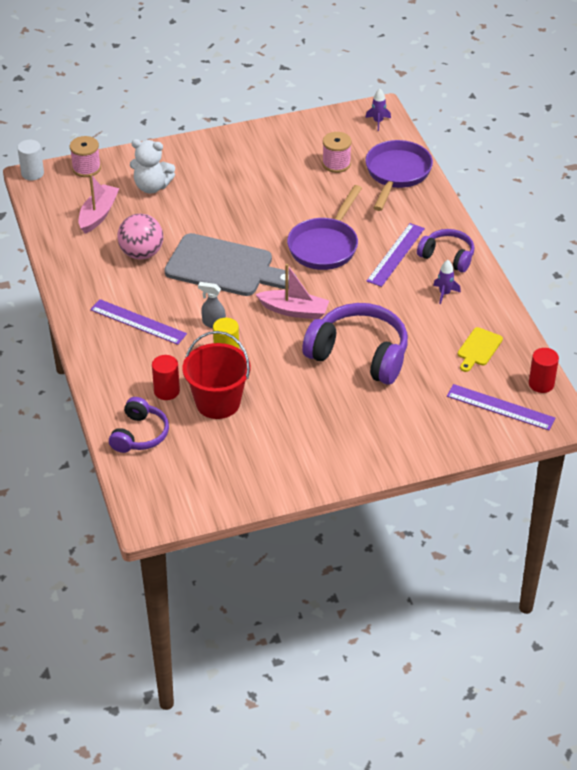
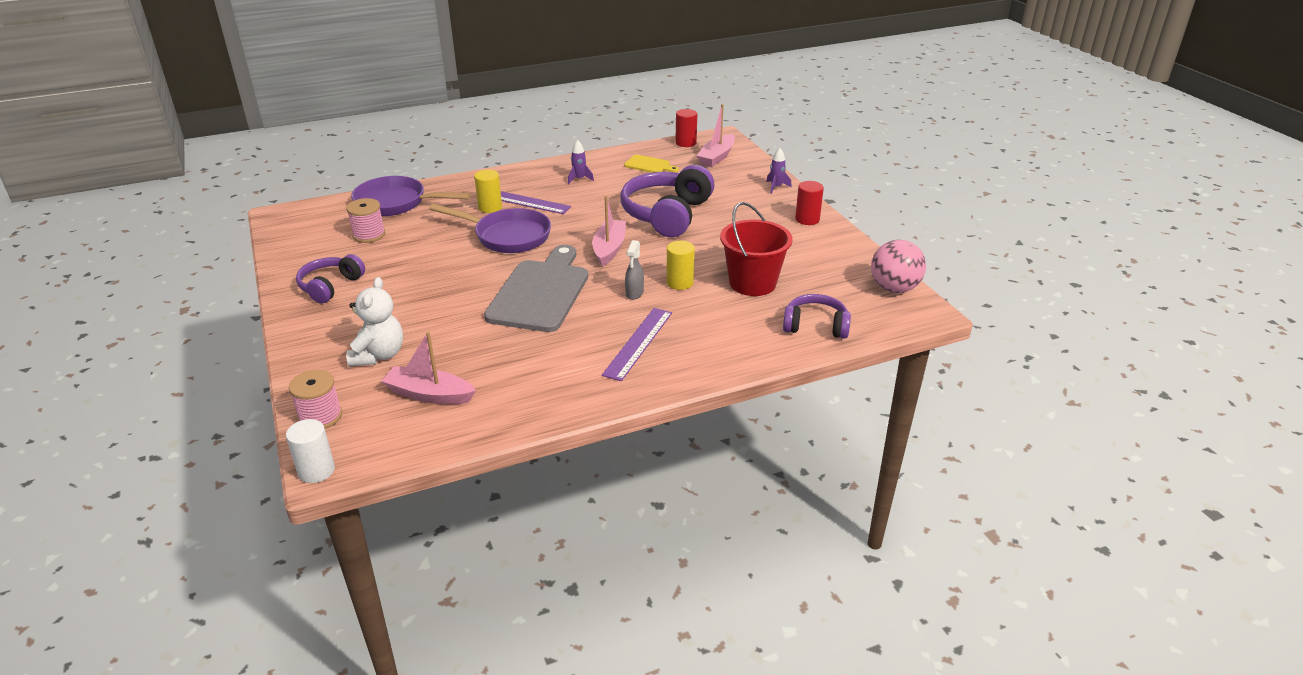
camera: 95 degrees left, 10 degrees down
(141, 253) = (513, 351): pink ball -> pink ball (894, 288)
(166, 391) = (745, 314): red cylinder -> red cylinder (807, 219)
(378, 122) = (301, 215): purple rocket -> purple rocket (776, 187)
(384, 233) = (490, 207): none -> yellow cylinder
(447, 256) = (527, 178): purple headphones -> purple headphones (330, 286)
(500, 407) = (716, 157): purple ruler -> pink boat

